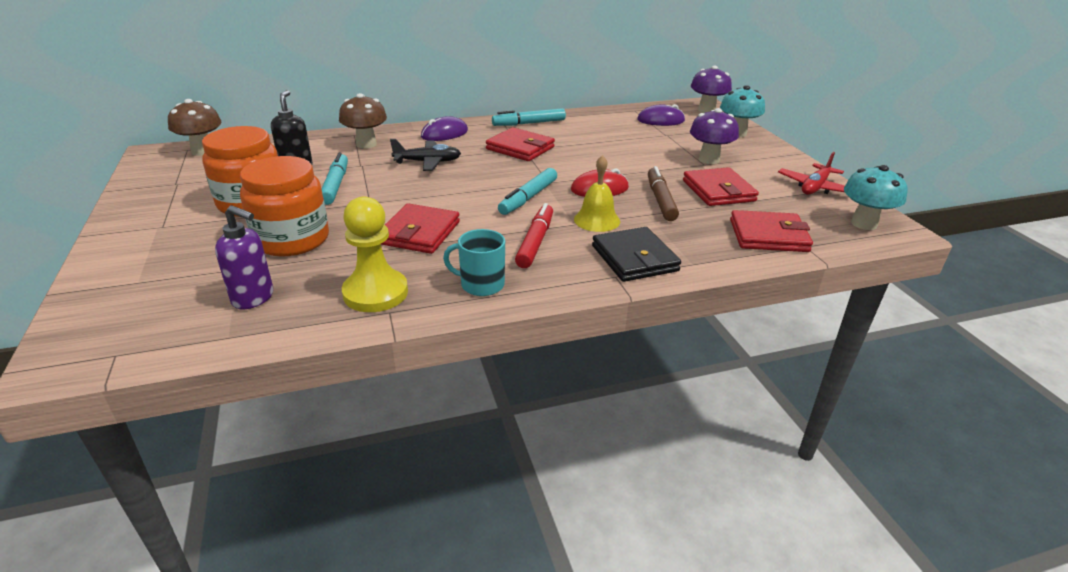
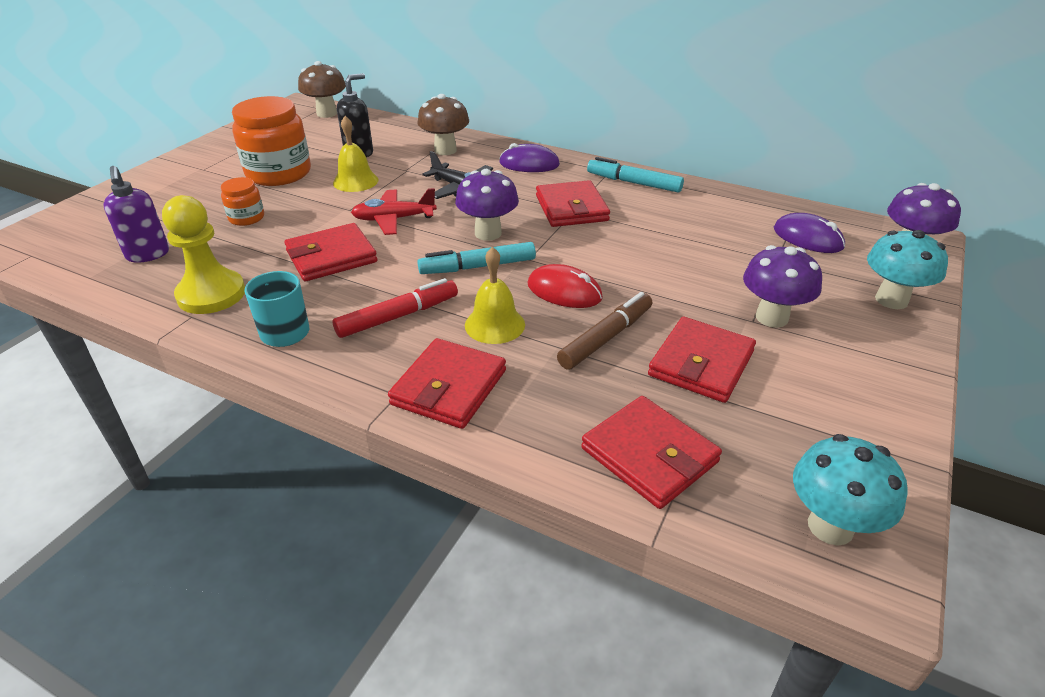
camera: 45 degrees right, 5 degrees up
(292, 240) = (246, 218): orange jar -> orange jar, size x0.49
(335, 185) = (355, 181): turquoise marker -> yellow bell
(497, 179) = (488, 233): none -> purple mushroom
(634, 258) = (449, 387): black wallet -> red wallet
(815, 187) = (859, 432): red plane -> red plane (394, 219)

